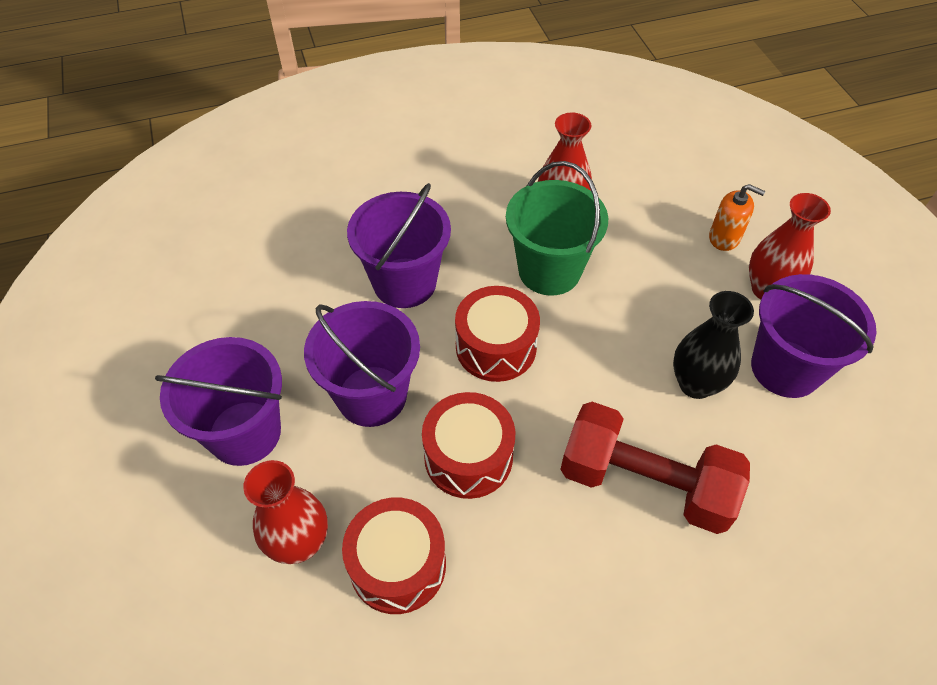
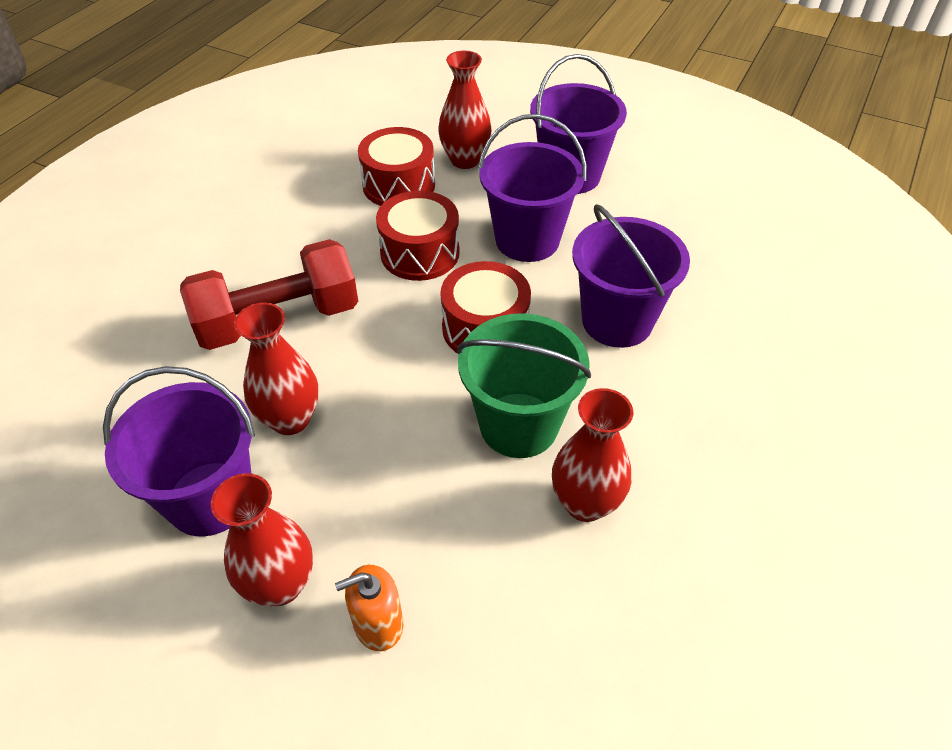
camera: 135 degrees right, 5 degrees down
(695, 384) = (290, 419): black vase -> red vase

